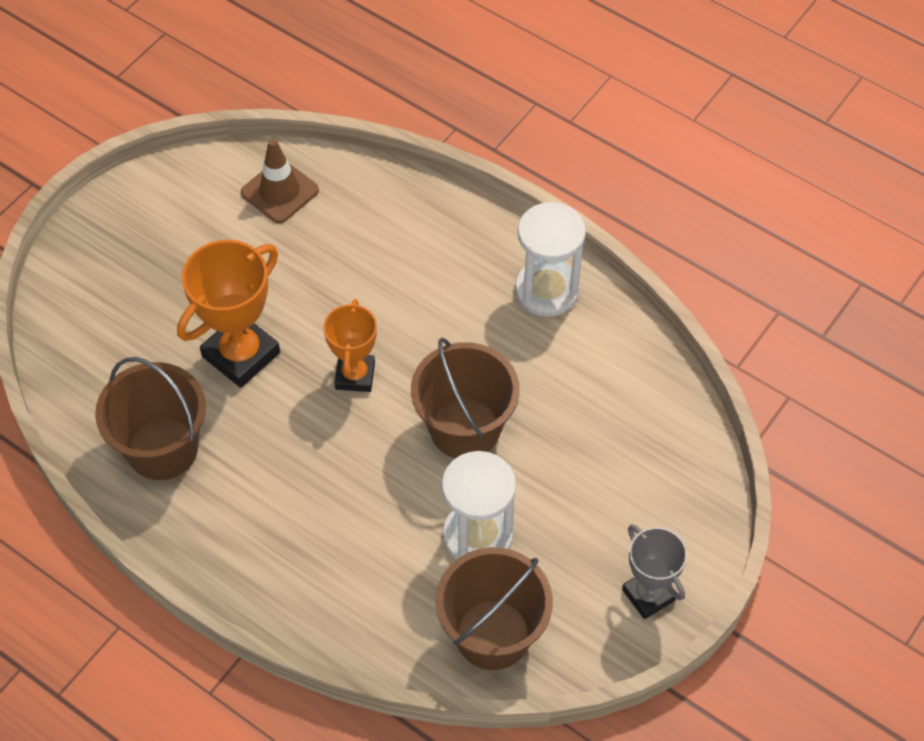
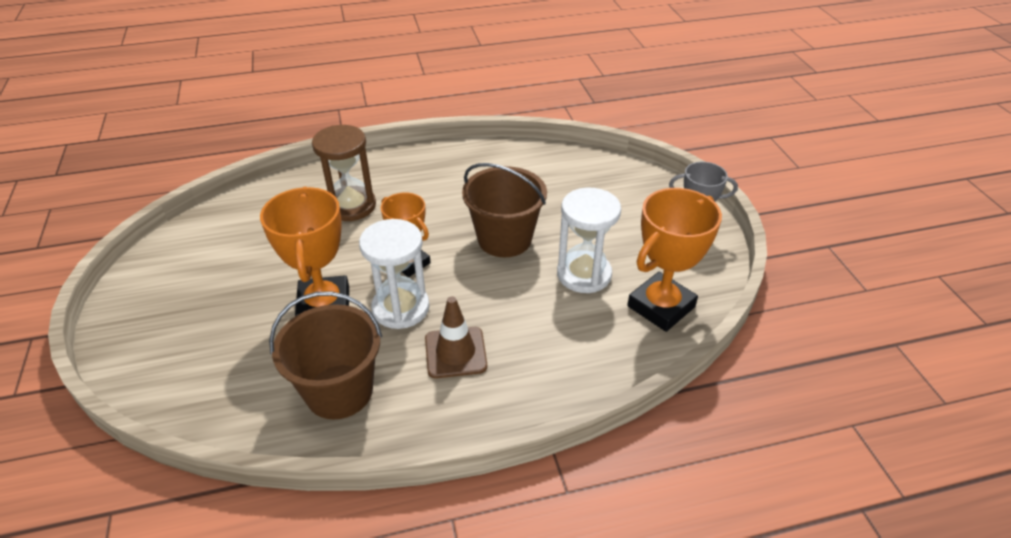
camera: 50 degrees left, 15 degrees down
(280, 191) = (240, 222): brown traffic cone -> brown traffic cone (455, 352)
(387, 259) = (351, 206): none -> brown hourglass
(492, 634) = (661, 306): brown bucket -> orange trophy
(547, 290) = (456, 162): white hourglass -> white hourglass (400, 308)

